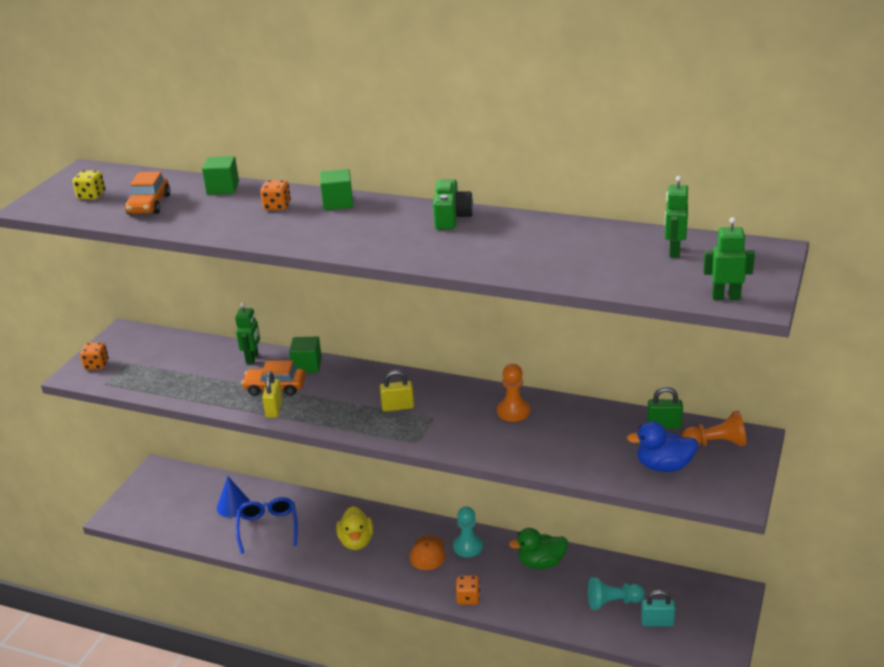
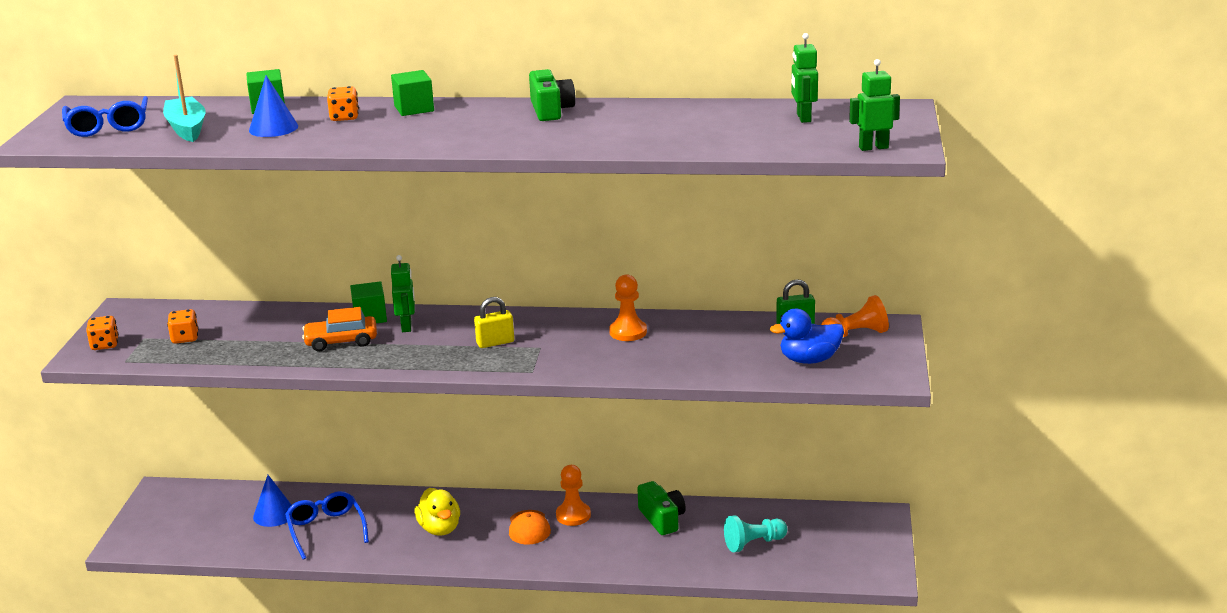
camera: 15 degrees left, 5 degrees down
(91, 196) = (108, 126): yellow dice -> blue glasses
(149, 205) = (187, 128): orange car -> turquoise boat
(215, 212) = (273, 128): none -> blue cone
(252, 358) = (300, 317): green robot -> green robot (407, 326)
(274, 409) = (350, 361): yellow padlock -> none
(468, 547) = (573, 515): turquoise pawn -> orange pawn
(468, 598) = (591, 563): orange dice -> orange dice (185, 338)
(541, 563) = (662, 519): green duck -> green camera
(657, 622) = (807, 554): turquoise padlock -> none

